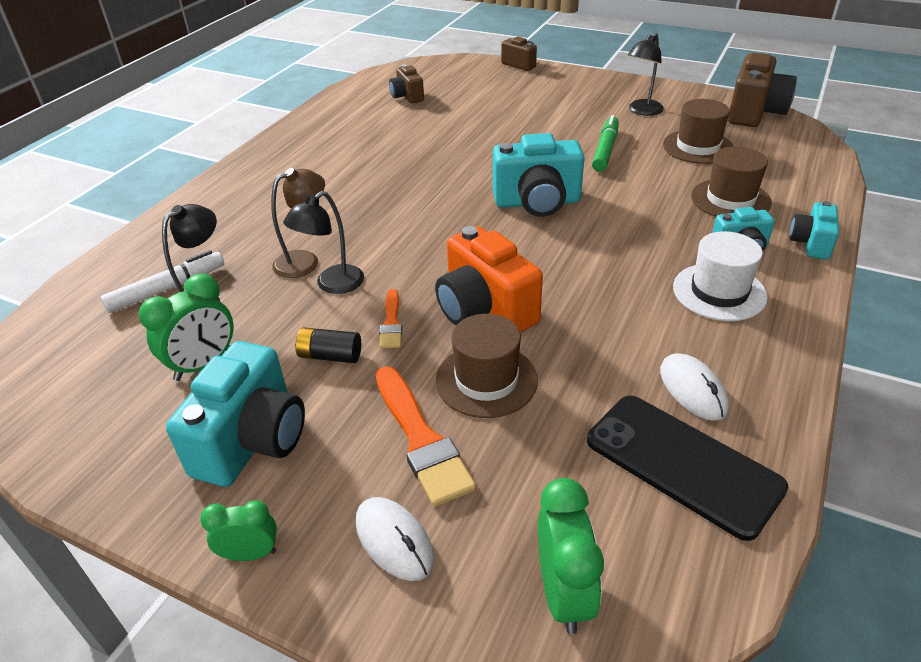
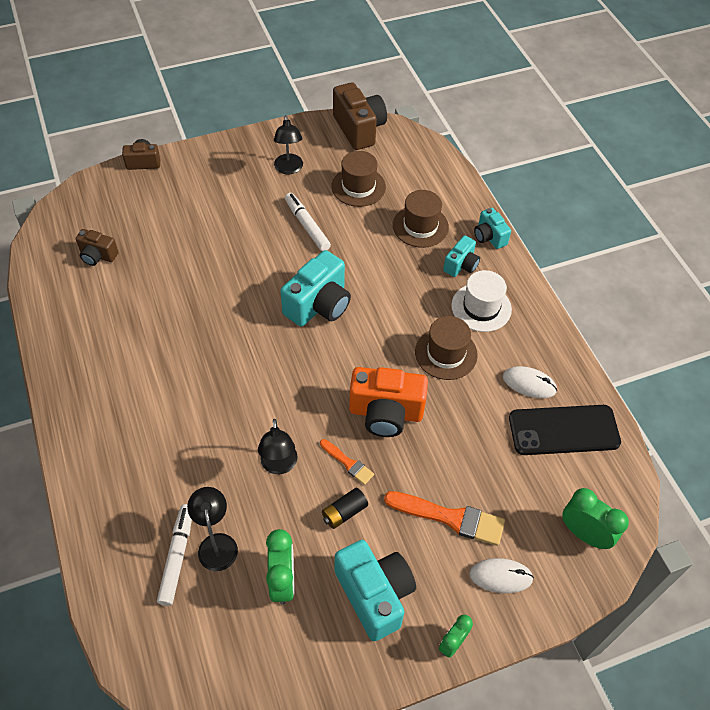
camera: 50 degrees left, 15 degrees up
(305, 261) = (236, 462): brown lamp -> none
(486, 380) = (438, 457): brown hat -> brown hat (446, 353)
(605, 150) = (307, 226): green marker -> white marker

